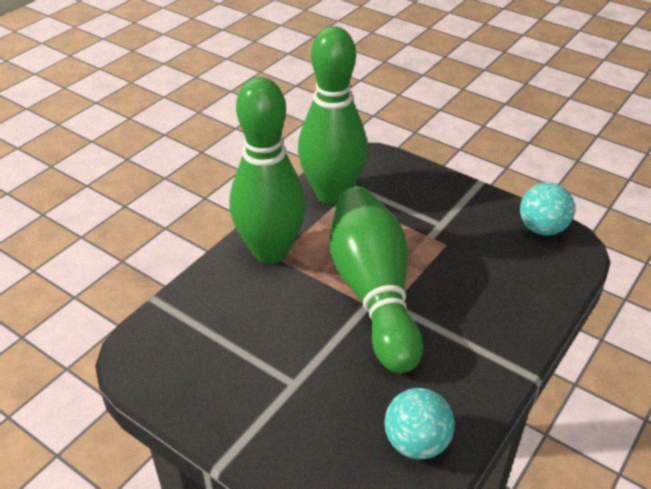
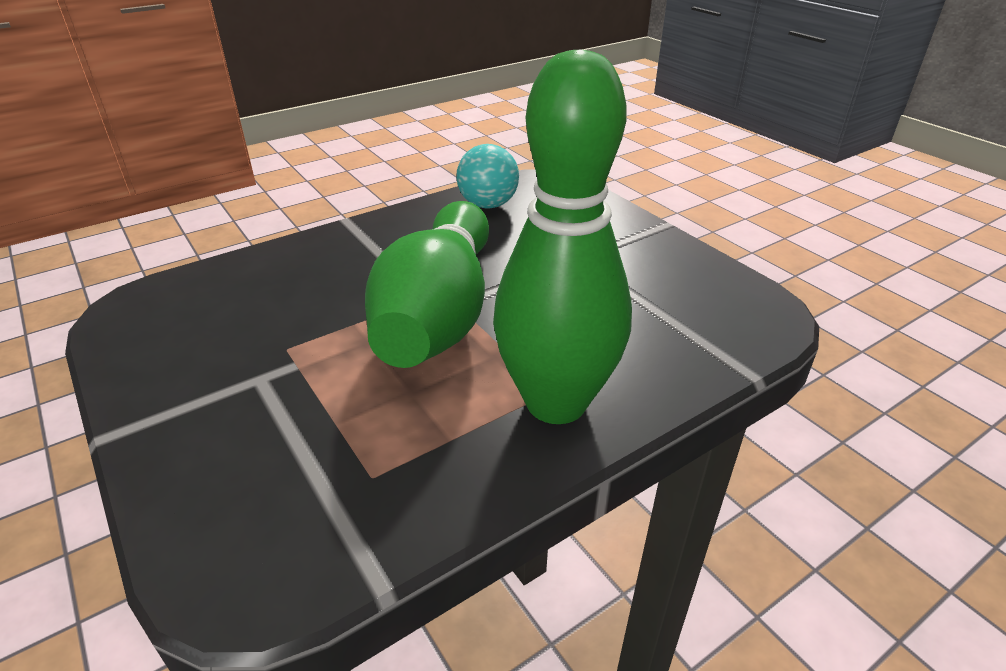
camera: 160 degrees left, 5 degrees down
(332, 194) = (387, 490): green bowling pin -> none
(542, 228) = (133, 335): turquoise ball -> none

